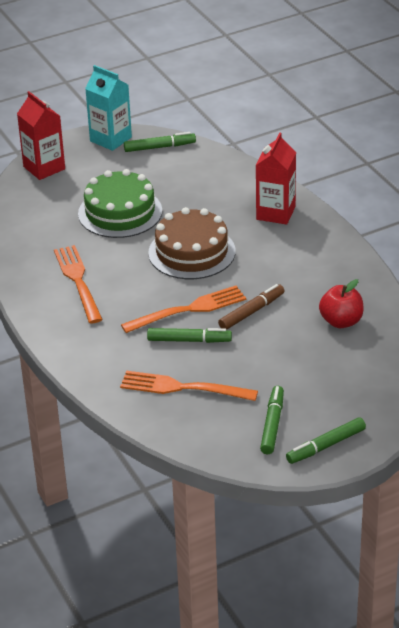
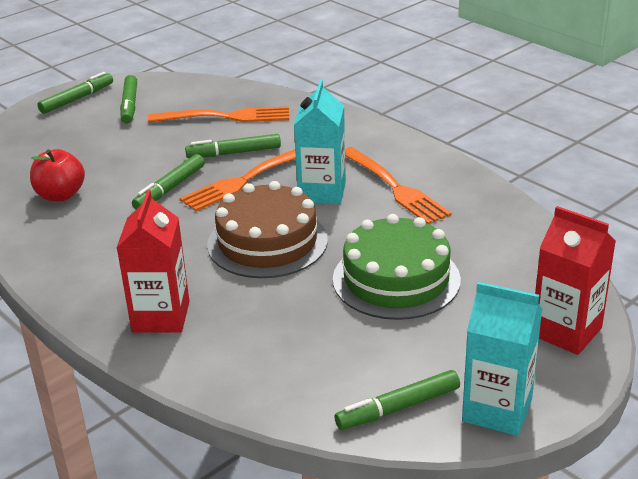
camera: 165 degrees right, 5 degrees down
(134, 287) = (322, 192): none -> turquoise carton
(251, 312) = (169, 189): brown marker -> green marker

